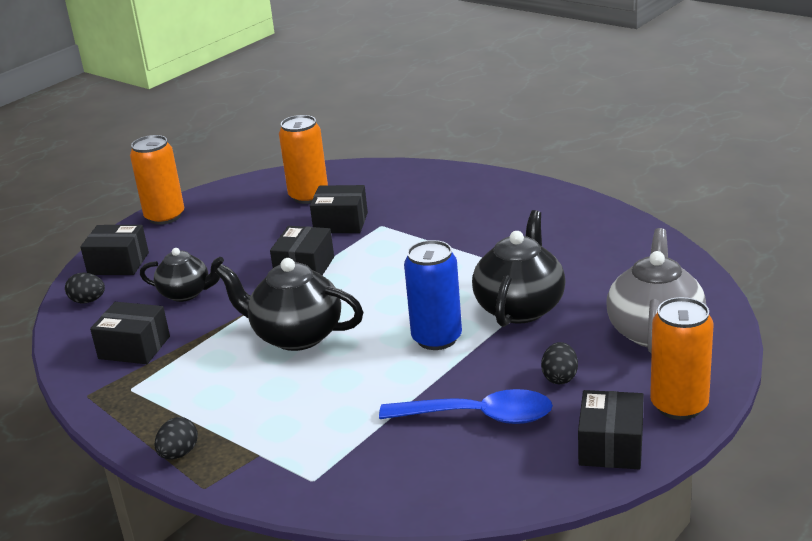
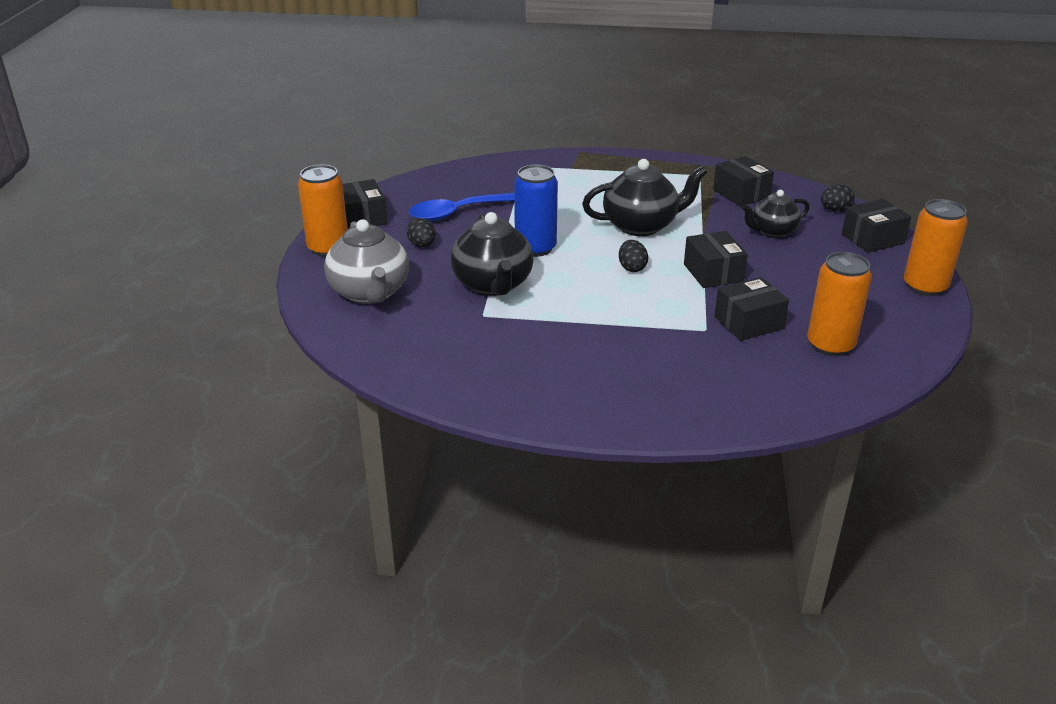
camera: 145 degrees right, 5 degrees up
(134, 347) = (741, 193): black box -> black box turned 75 degrees clockwise
(179, 454) = (616, 158): black egg -> black egg (632, 268)

